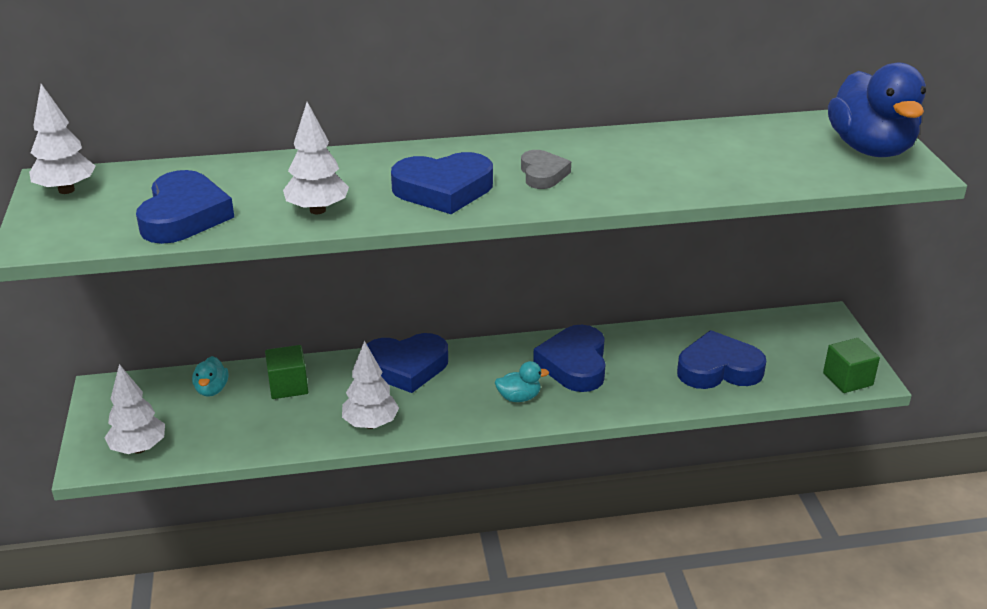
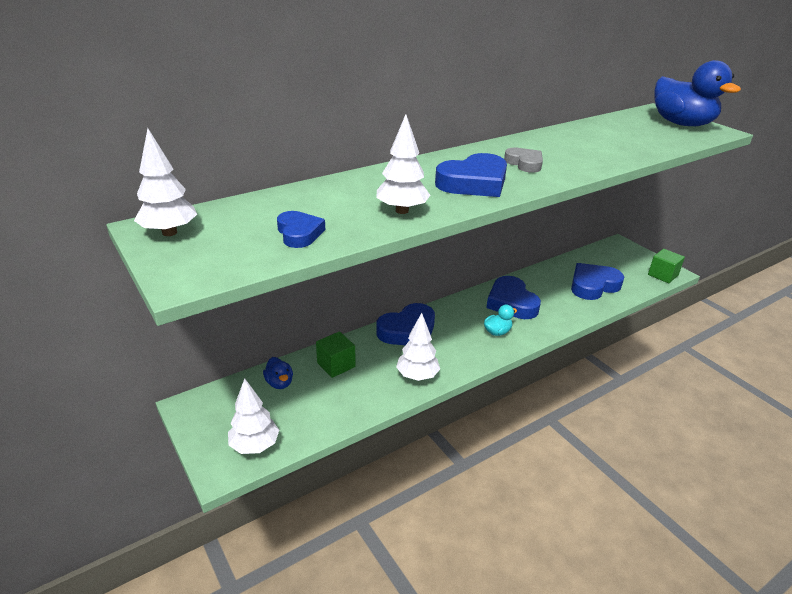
camera: 25 degrees left, 0 degrees up
(184, 216) = (299, 233): blue heart -> blue heart, size x0.59
(212, 389) = (279, 383): turquoise duck -> blue duck

